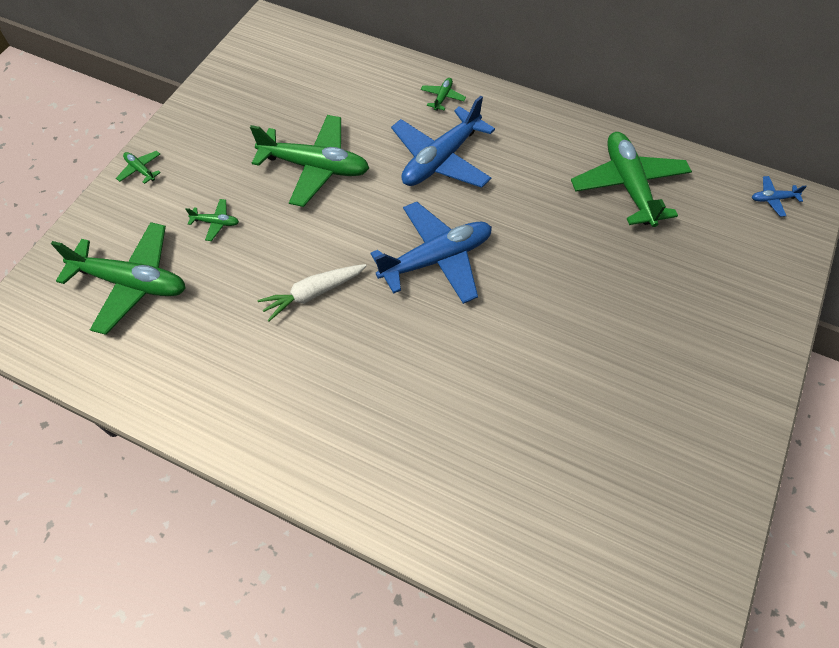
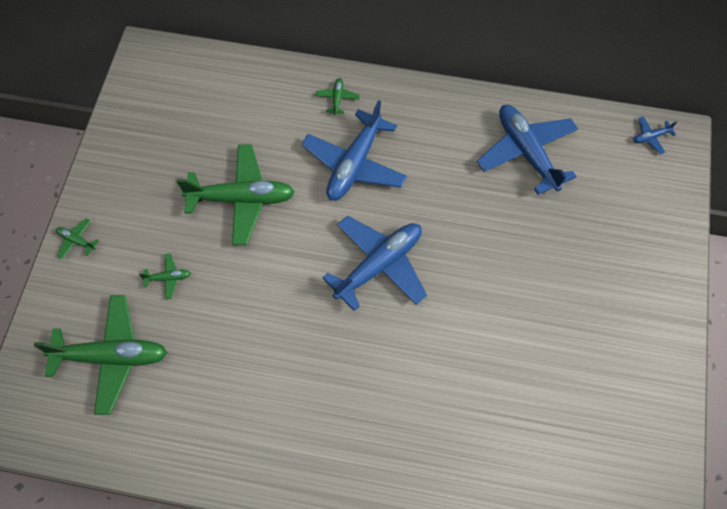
camera: 15 degrees left, 5 degrees up
(313, 294) = (280, 326): white carrot -> none
(628, 186) = (527, 152): green plane -> blue plane

